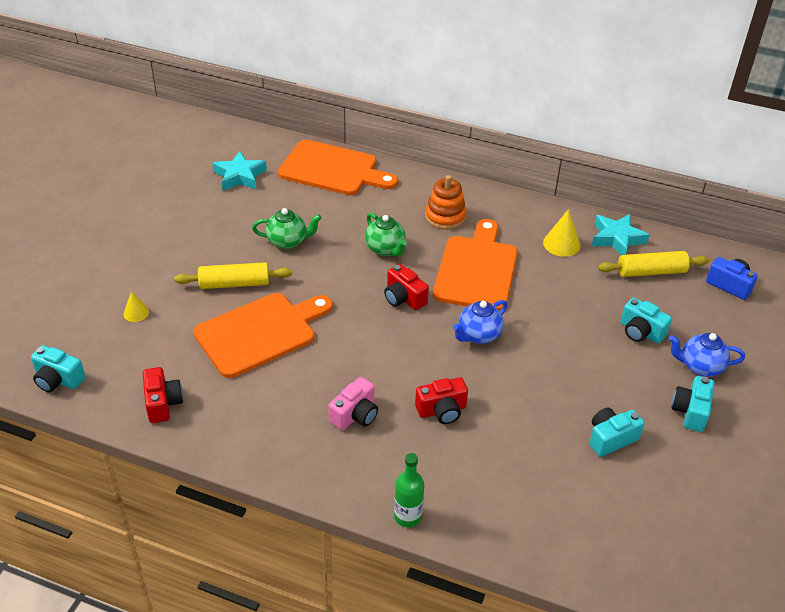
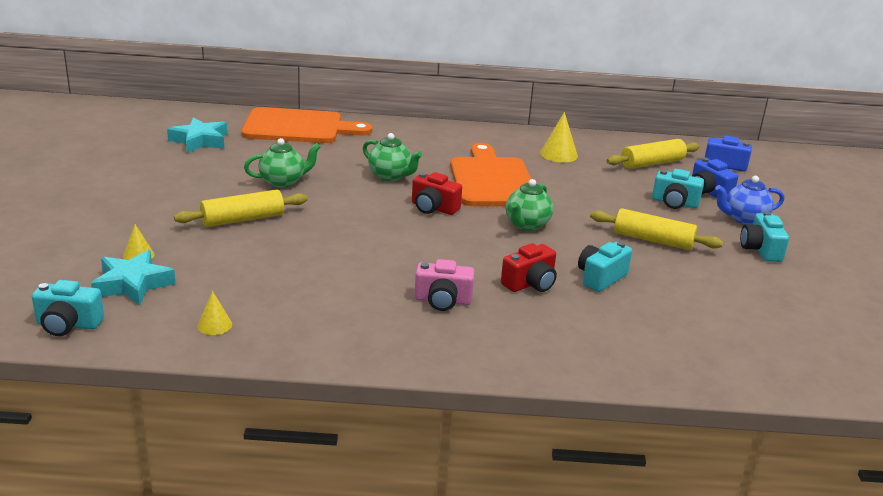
camera: 20 degrees left, 15 degrees down
(163, 403) = (214, 325): red camera -> yellow cone
(260, 332) = (295, 252): orange cutting board -> none
(355, 415) = (442, 301): pink camera -> pink camera turned 75 degrees clockwise
(407, 516) = (553, 371): green bottle -> none
(445, 217) = (435, 148): orange stacking toy -> none
(478, 335) = (526, 225): blue teapot -> green teapot
(588, 378) = (653, 240): none -> yellow rolling pin
(610, 439) = (706, 279): turquoise camera -> turquoise camera (600, 278)
(617, 239) = (605, 146): turquoise star -> turquoise star (132, 284)
(685, 322) = (708, 192): none -> blue camera

